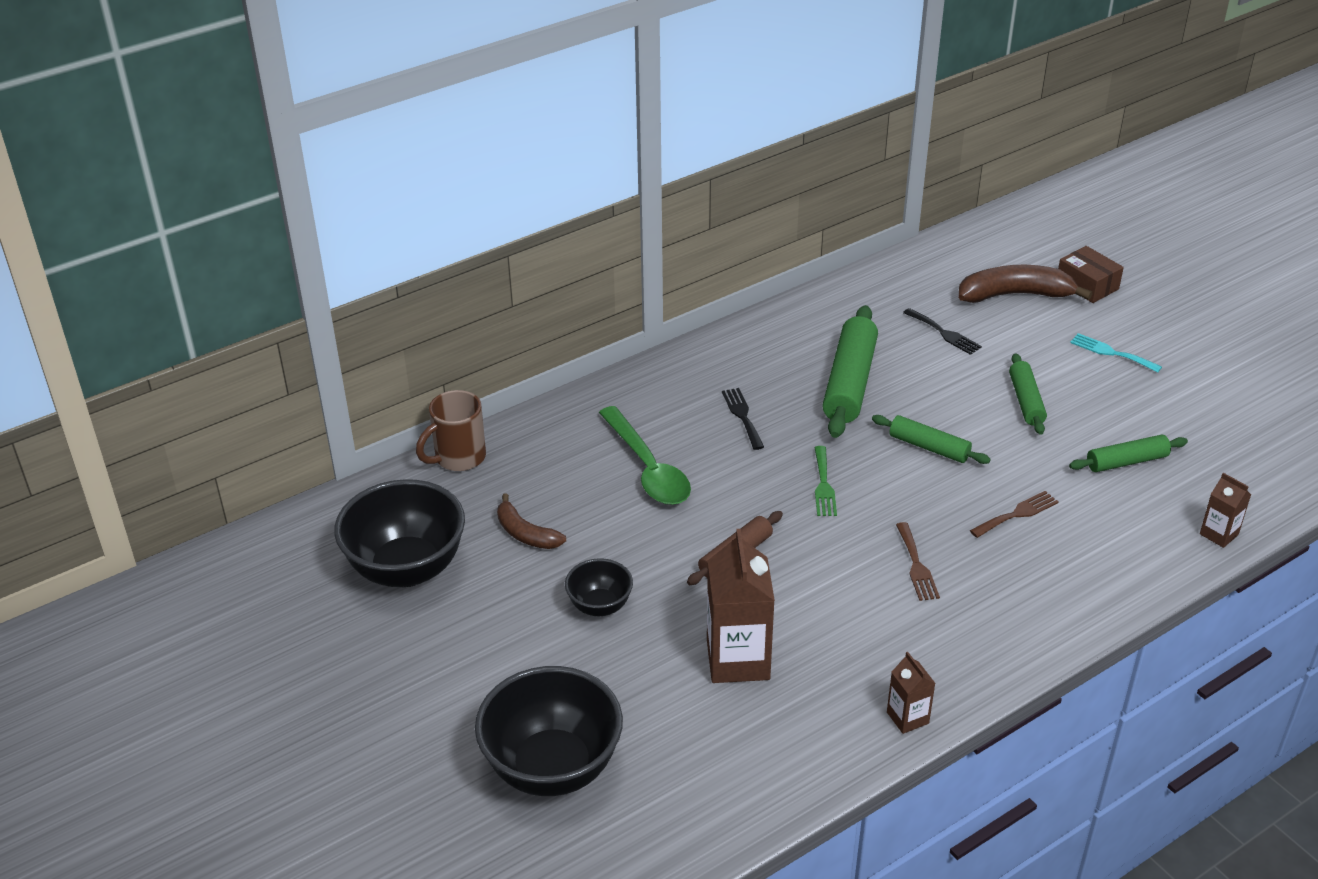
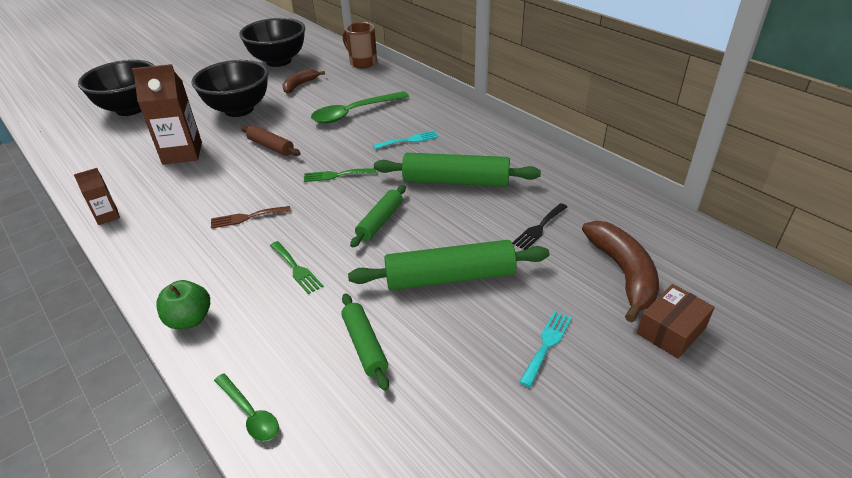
camera: 85 degrees right, 0 degrees up
(600, 606) = (239, 109): black bowl -> black bowl, size x1.93
(742, 416) = (409, 140): black fork -> turquoise fork
(1017, 514) = (296, 269): brown fork -> green fork
(1026, 401) = (450, 277): green rolling pin -> green rolling pin, size x1.71
(1105, 594) = (190, 319): none -> green apple
(1219, 534) = (250, 413): brown carton -> green spoon

